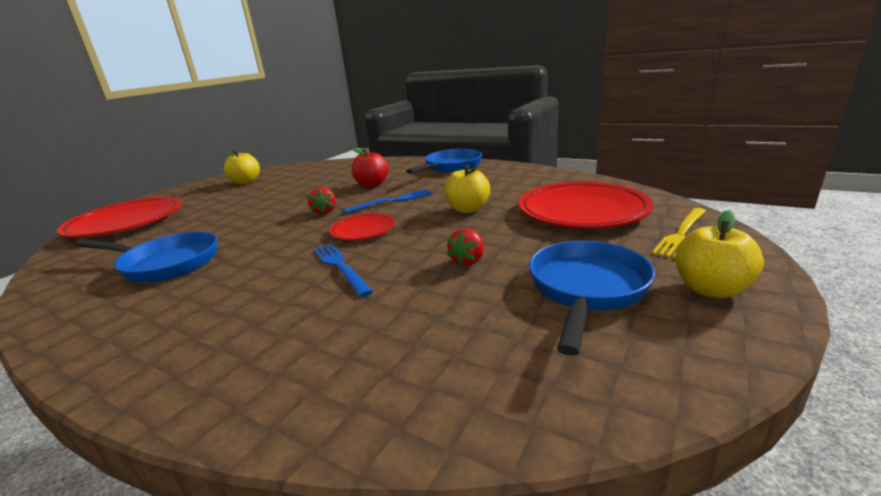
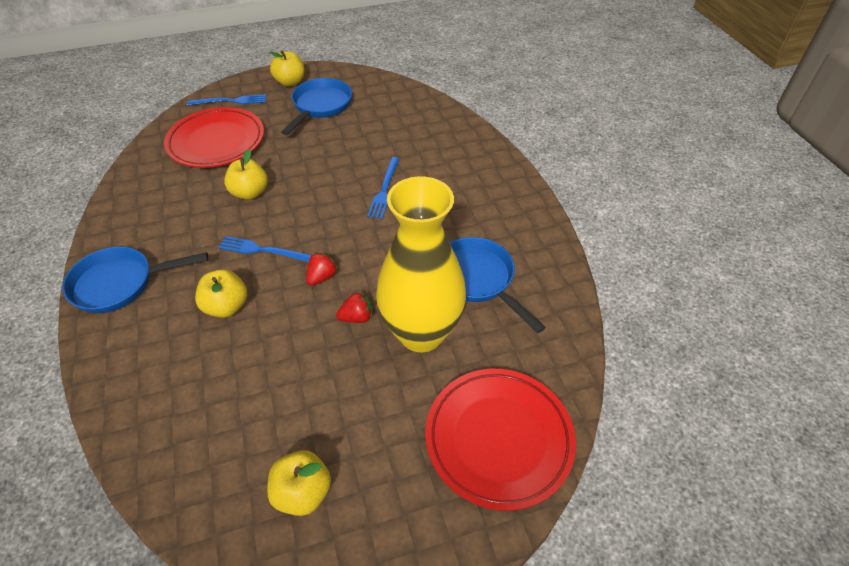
camera: 140 degrees left, 25 degrees up
(211, 226) = (421, 333): none -> yellow vase
(363, 230) = (333, 220): red plate -> none
(372, 185) = (226, 306): red apple -> yellow apple
(468, 261) = (329, 149): red strawberry -> red strawberry (357, 317)
(586, 289) = (320, 106): blue pan -> blue pan turned 135 degrees clockwise
(681, 233) = (230, 101): yellow fork -> blue fork

